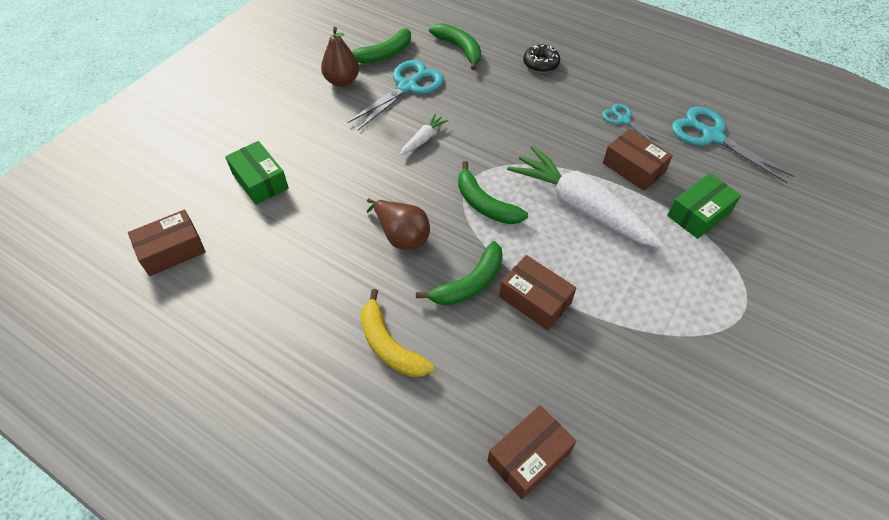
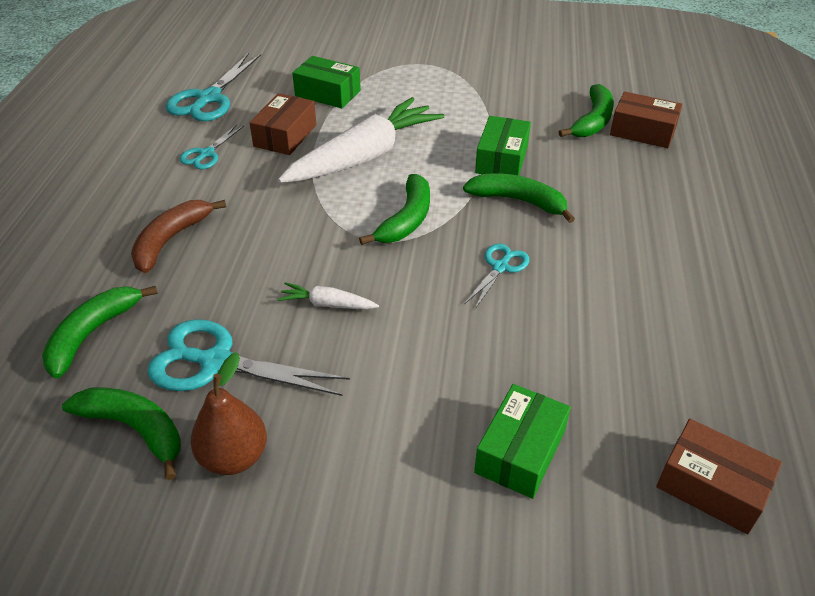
camera: 115 degrees left, 10 degrees down
(389, 345) = (632, 229): yellow banana -> none
(401, 236) = (500, 267): brown pear -> turquoise scissors
(526, 87) = (170, 240): none -> brown banana
(535, 299) = (502, 159): brown box -> green box
(540, 64) = (110, 239): black donut -> none
(569, 417) = (593, 121): none -> green banana
(581, 207) = (364, 156): white carrot -> white carrot turned 150 degrees counterclockwise

